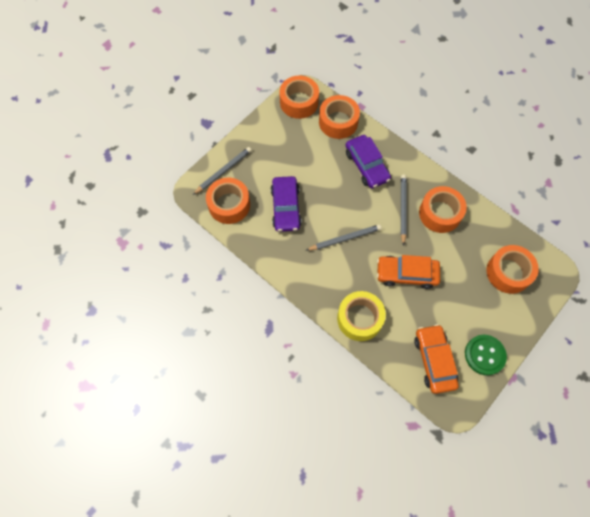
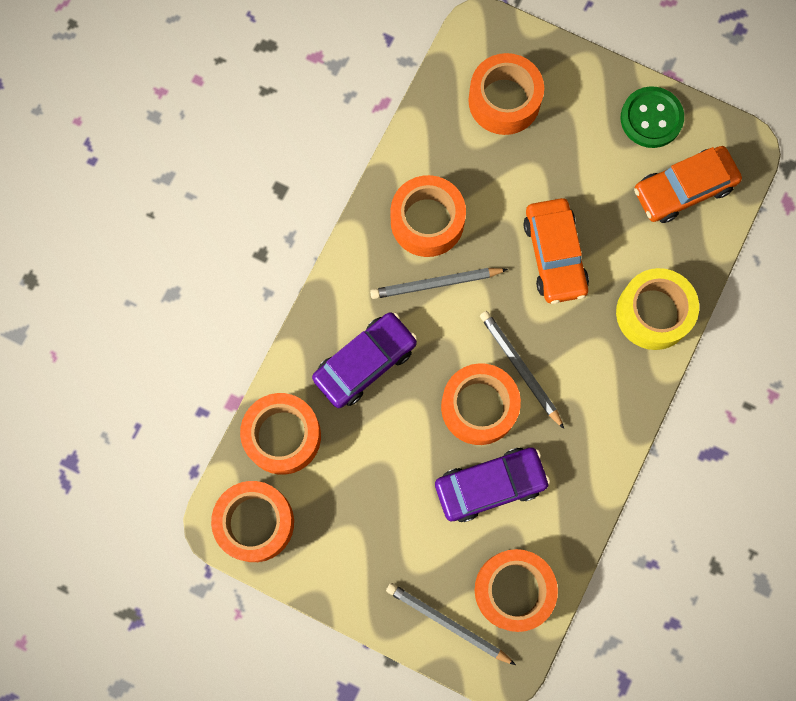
camera: 105 degrees left, 10 degrees up
(329, 213) = (479, 407): none -> orange tape

